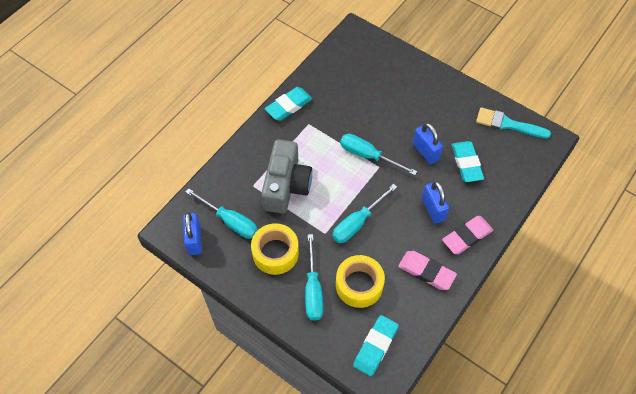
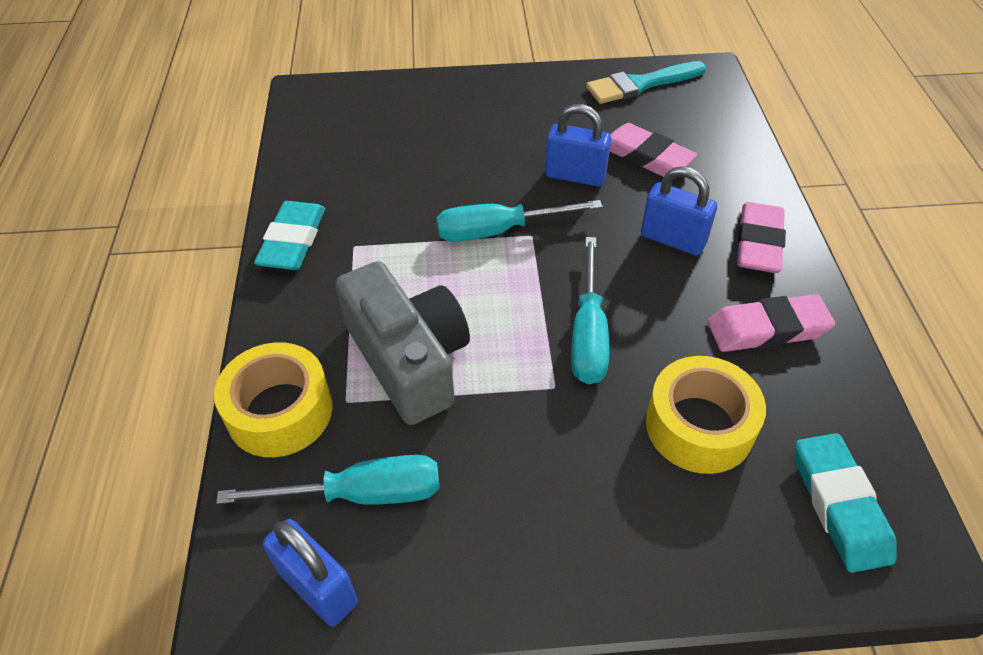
camera: 40 degrees left, 10 degrees down
(275, 253) = (504, 485): yellow tape -> yellow tape (280, 411)
(313, 290) = (637, 495): turquoise screwdriver -> none
(466, 163) = (646, 156): turquoise eraser -> pink eraser

